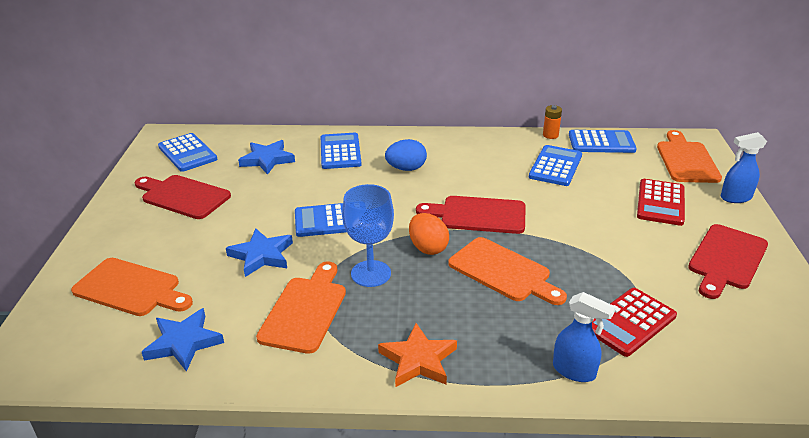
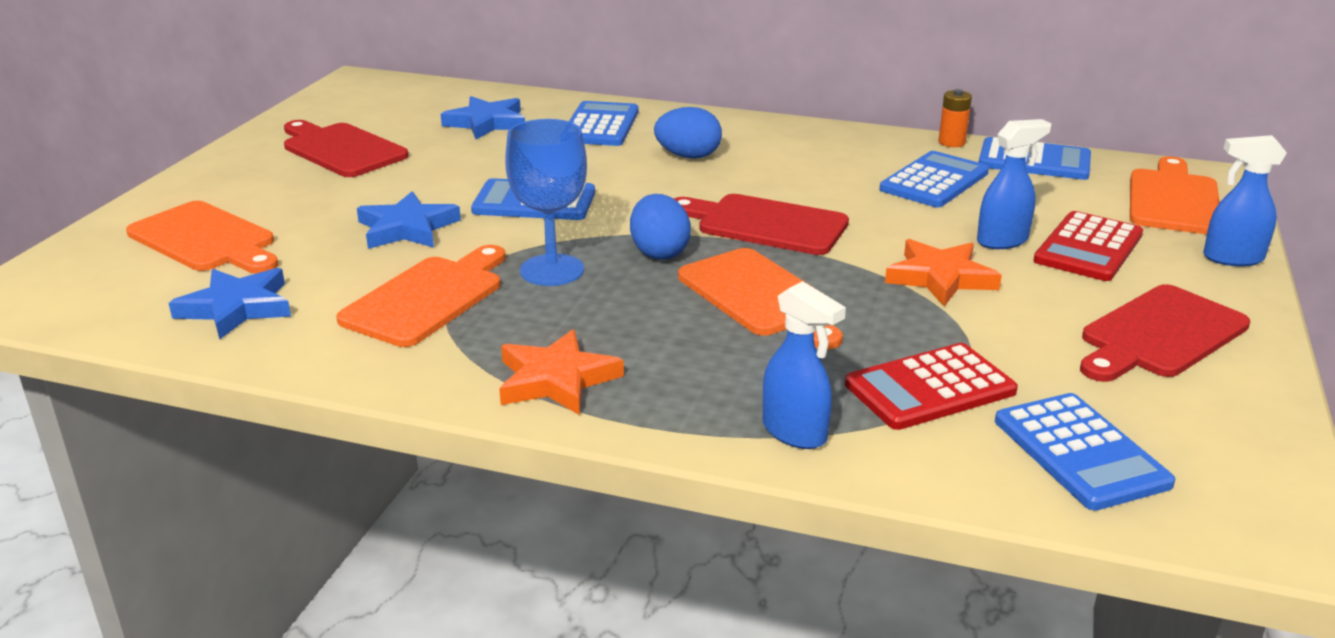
camera: 15 degrees right, 5 degrees down
(187, 153) = (379, 103): blue calculator -> blue calculator (1080, 452)
(428, 248) = (659, 252): orange egg -> blue egg
(594, 239) = (940, 278): none -> orange star
(614, 205) = (1003, 241): none -> blue spray bottle

